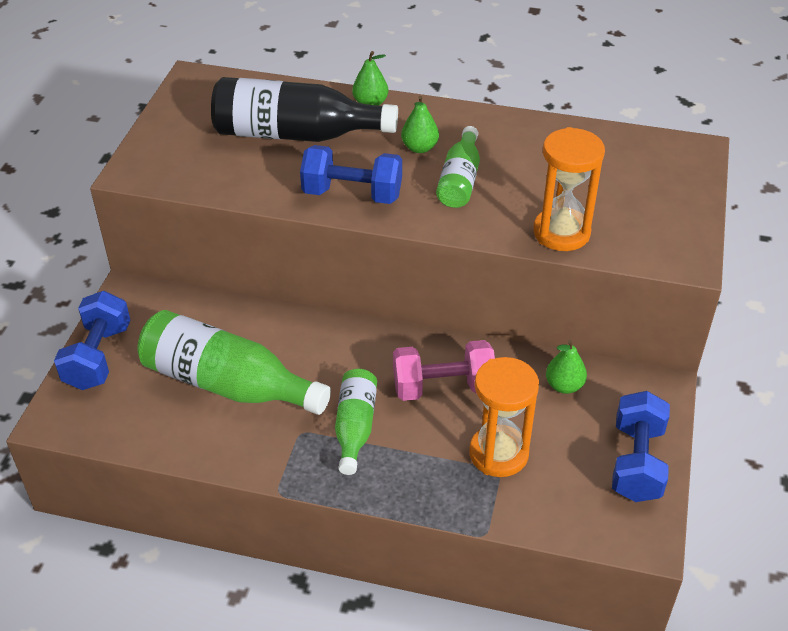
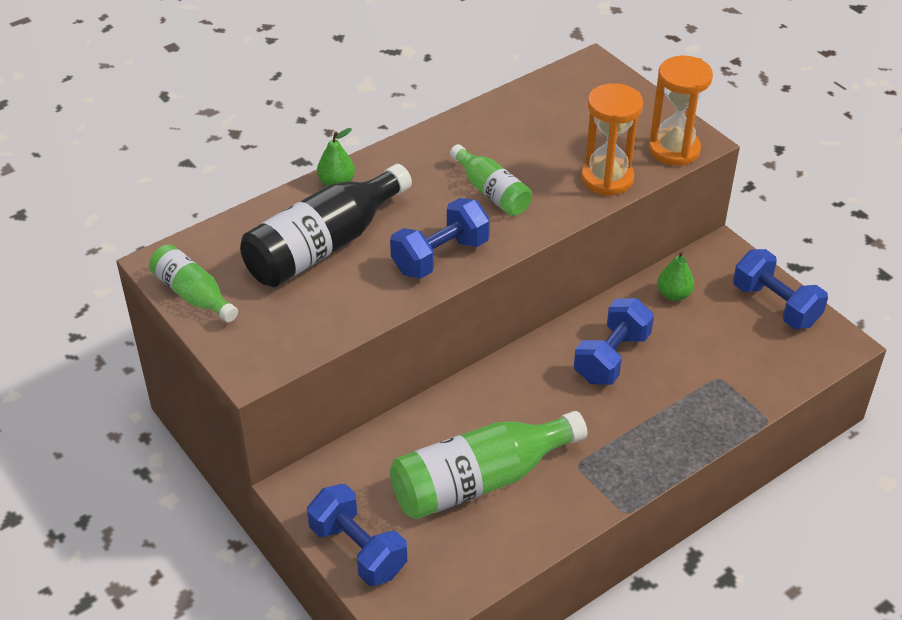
camera: 50 degrees left, 0 degrees up
(355, 427) = (603, 430): green bottle -> green bottle (193, 294)
(419, 148) = (427, 189): green pear -> none
(443, 387) = (611, 357): pink dumbbell -> blue dumbbell
(498, 453) = (703, 368): orange hourglass -> orange hourglass (674, 150)

